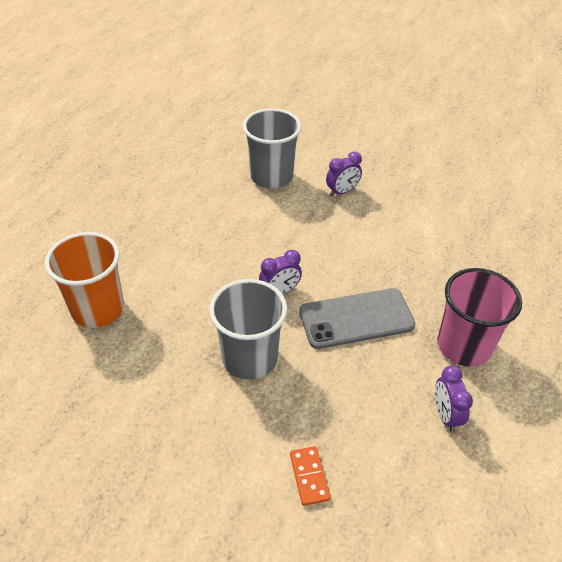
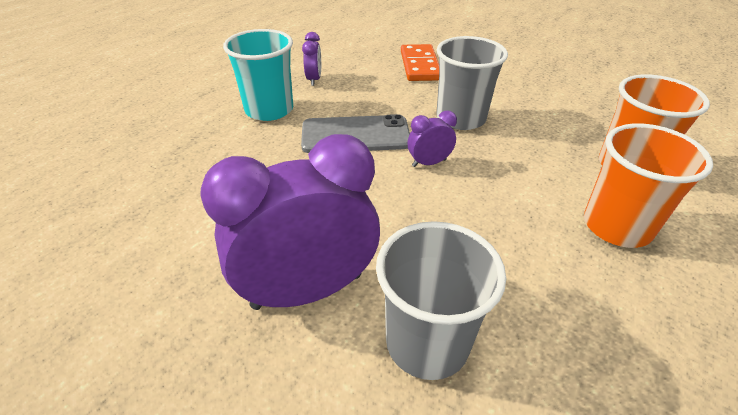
camera: 170 degrees left, 5 degrees down
(138, 249) = (616, 226): none -> orange cup
(309, 476) = (419, 66): orange domino -> orange domino, size x1.79
(342, 192) = (307, 290): purple clock -> purple clock, size x2.26
(464, 346) = (269, 110): pink cup -> turquoise cup

